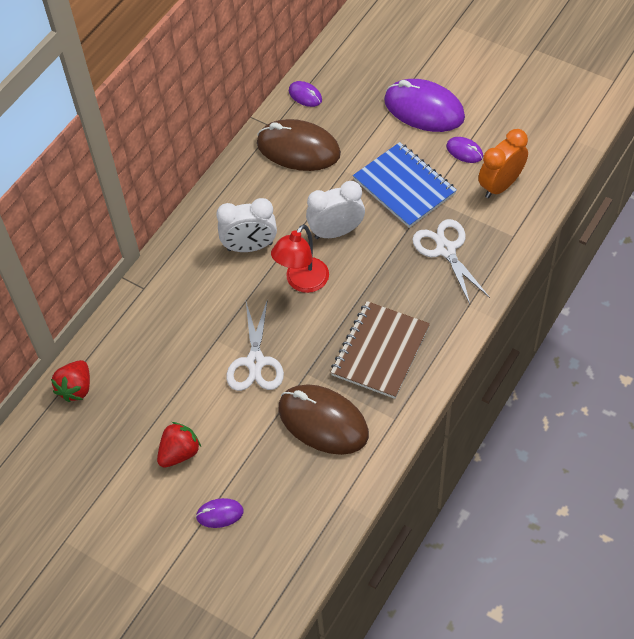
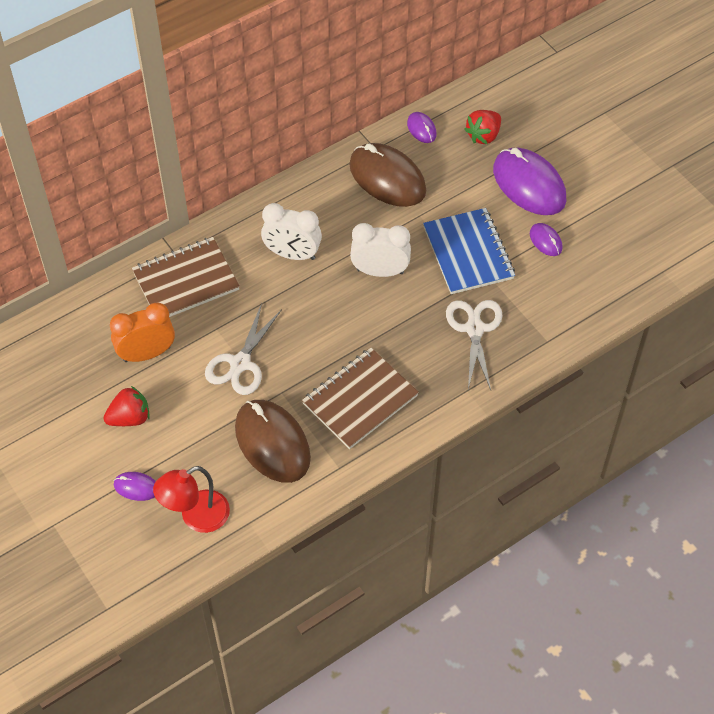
camera: 20 degrees right, 0 degrees up
(76, 388) = (70, 322): red strawberry -> red strawberry (483, 135)
(165, 308) = (186, 281): none -> brown notebook
(302, 282) = (323, 306): red lamp -> red lamp (196, 517)
(500, 185) = (562, 287): orange clock -> orange clock (147, 353)

